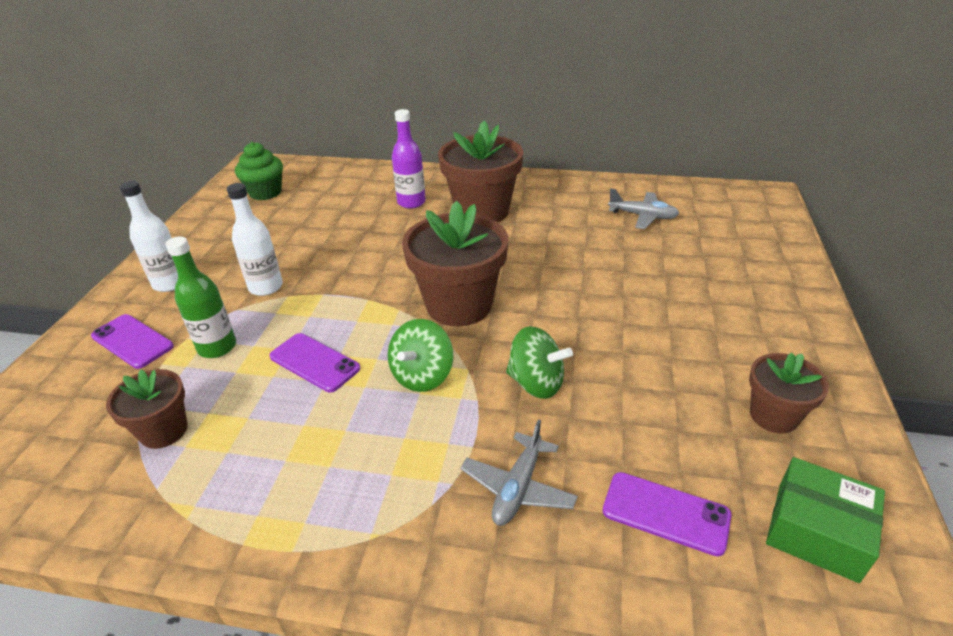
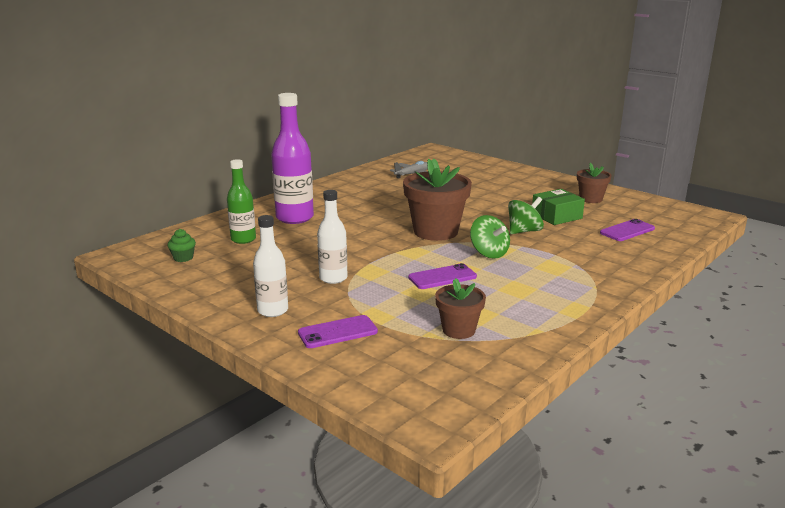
camera: 60 degrees left, 15 degrees down
(217, 347) = (387, 303): green bottle -> green bottle (243, 239)
(265, 192) = (183, 258): green cupcake -> green cupcake, size x0.61
(411, 202) = (294, 218): purple bottle -> purple bottle, size x1.62
(482, 211) = (342, 204): brown flower pot -> none
(518, 488) = (591, 252): grey plane -> none
(817, 531) = (653, 212): green box -> green box (556, 216)

